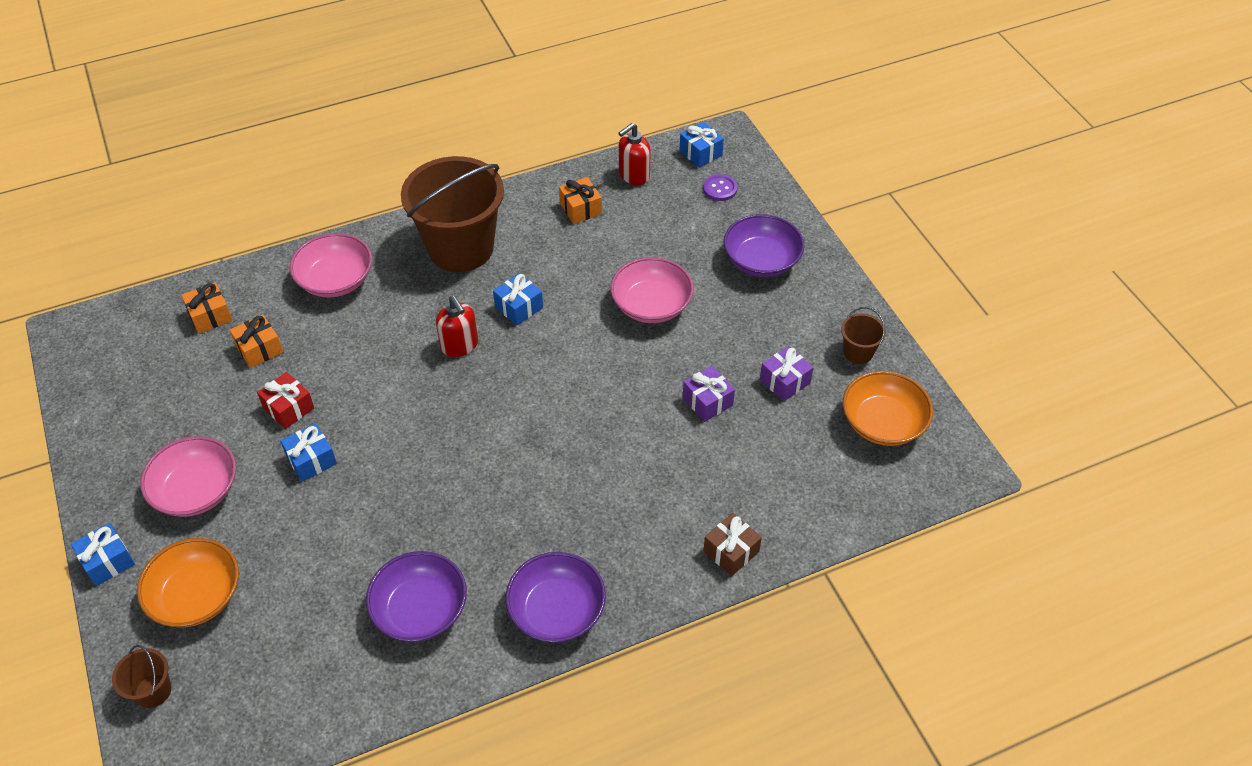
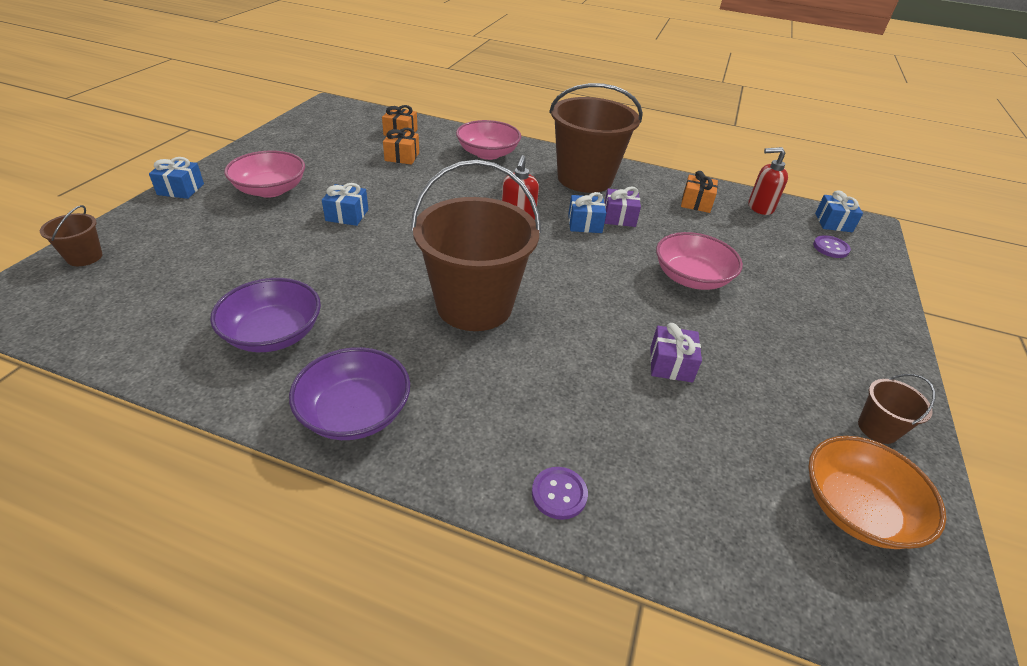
camera: 40 degrees right, 10 degrees down
(197, 596) = (185, 232): orange bowl -> none
(288, 408) = (374, 187): red gift -> none
(530, 462) = (474, 305): none -> brown bucket
(731, 551) = (559, 494): brown gift -> purple button
(761, 261) = (828, 307): purple bowl -> none
(784, 381) = (767, 399): purple gift -> purple gift (619, 217)

